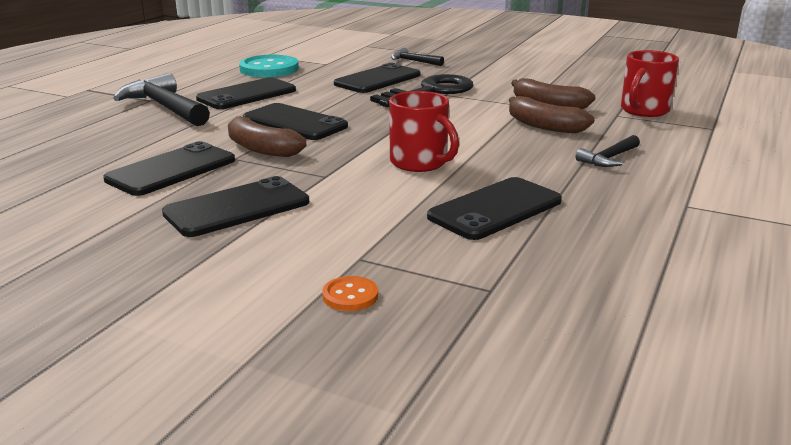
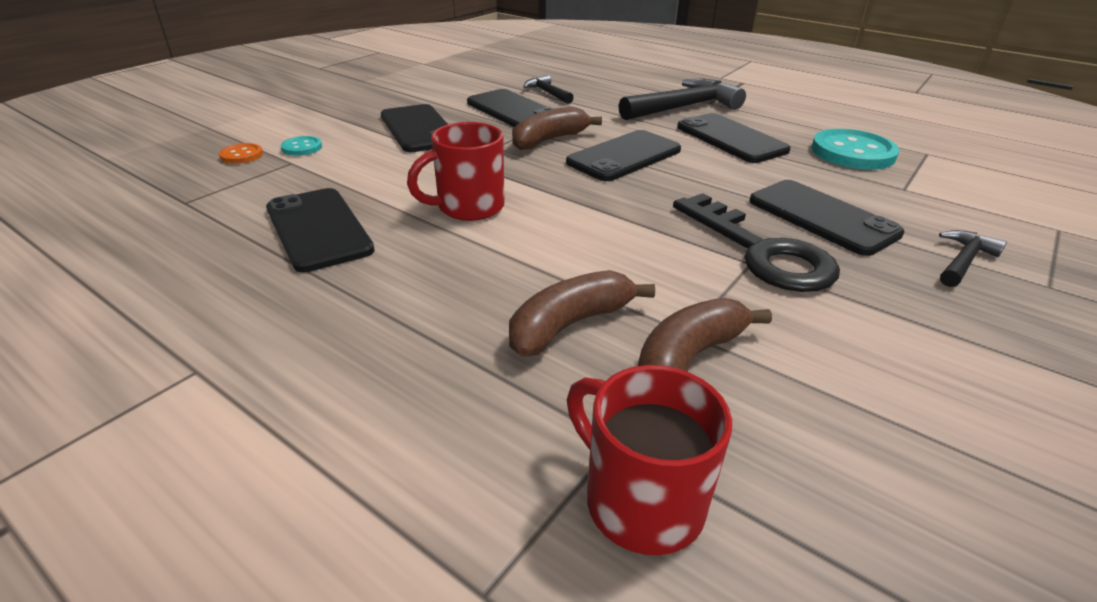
camera: 100 degrees right, 10 degrees up
(313, 262) = (302, 147): none -> turquoise button
(609, 158) = (398, 351): black hammer -> black hammer (547, 93)

